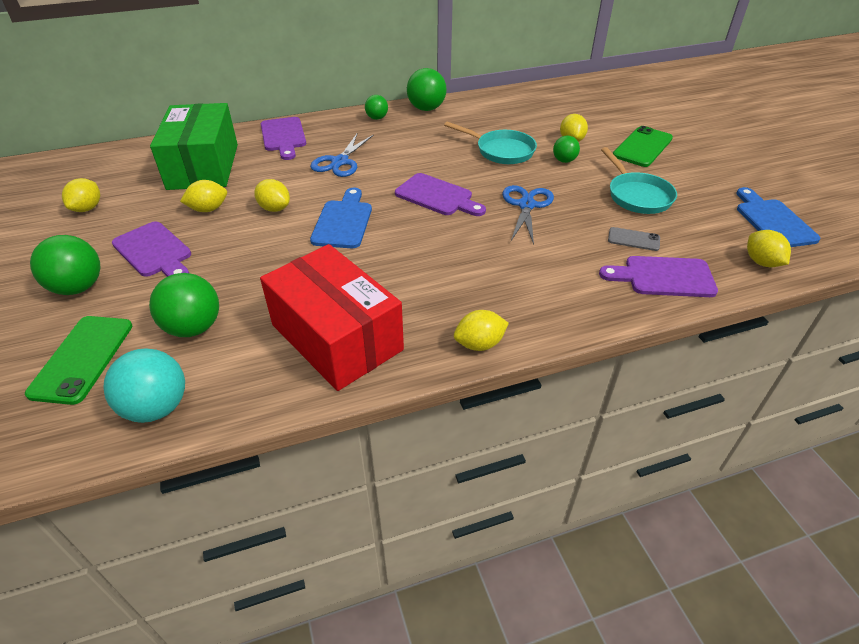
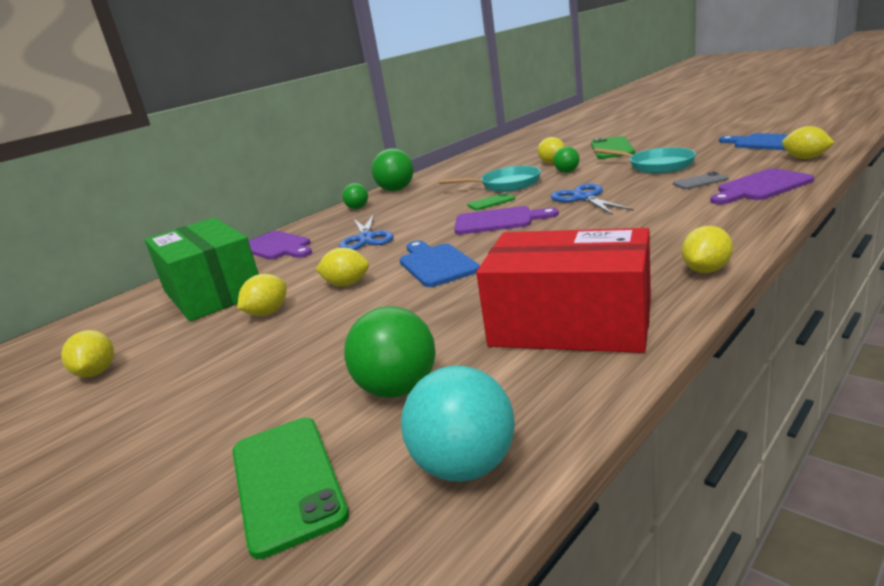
camera: 25 degrees left, 20 degrees down
(78, 287) = (181, 431): green ball -> none
(154, 252) = (248, 363): purple cutting board -> none
(463, 168) = (491, 202): none -> green phone

